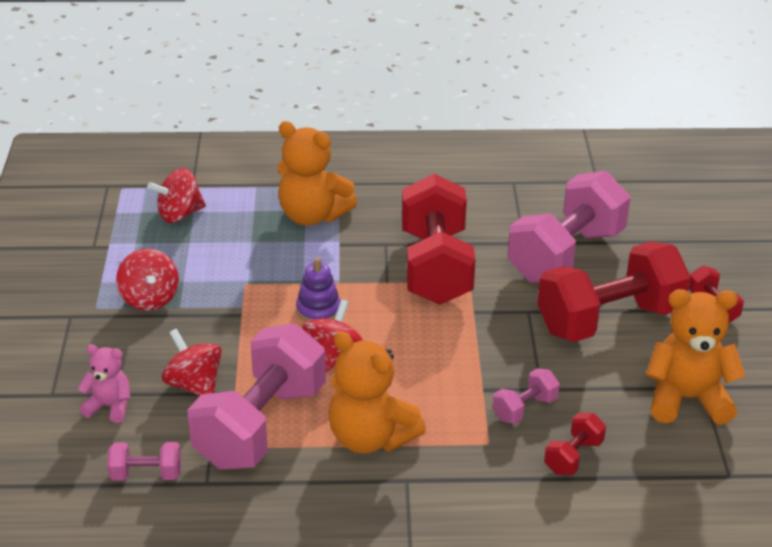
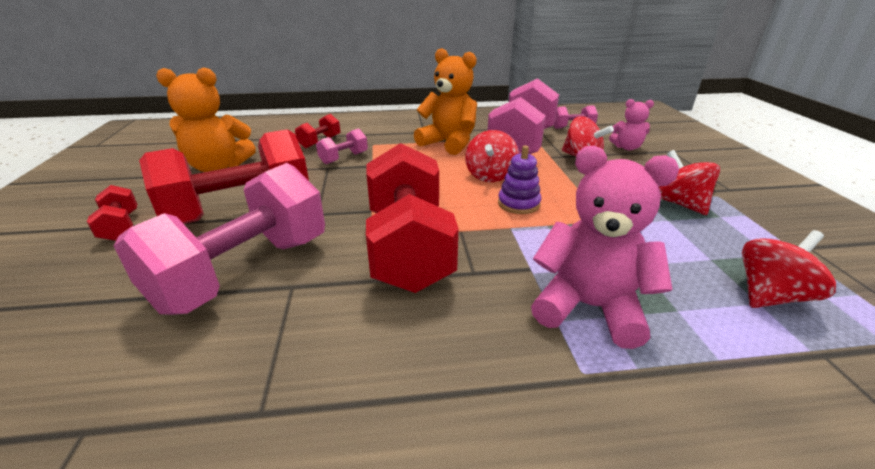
camera: 175 degrees right, 5 degrees down
(312, 215) = (589, 307): orange teddy bear -> pink teddy bear

